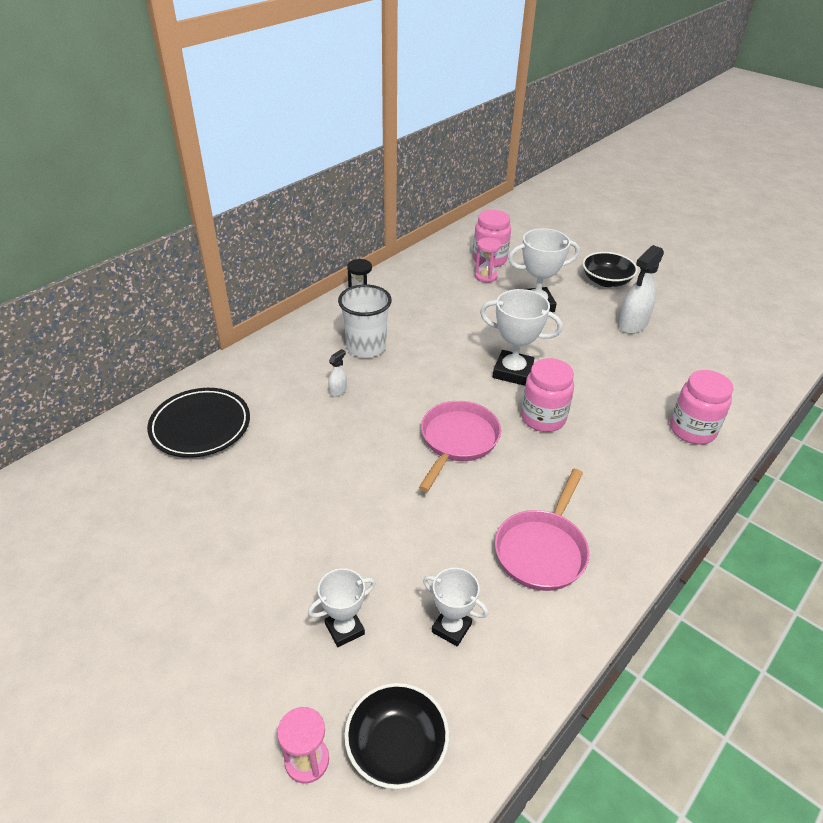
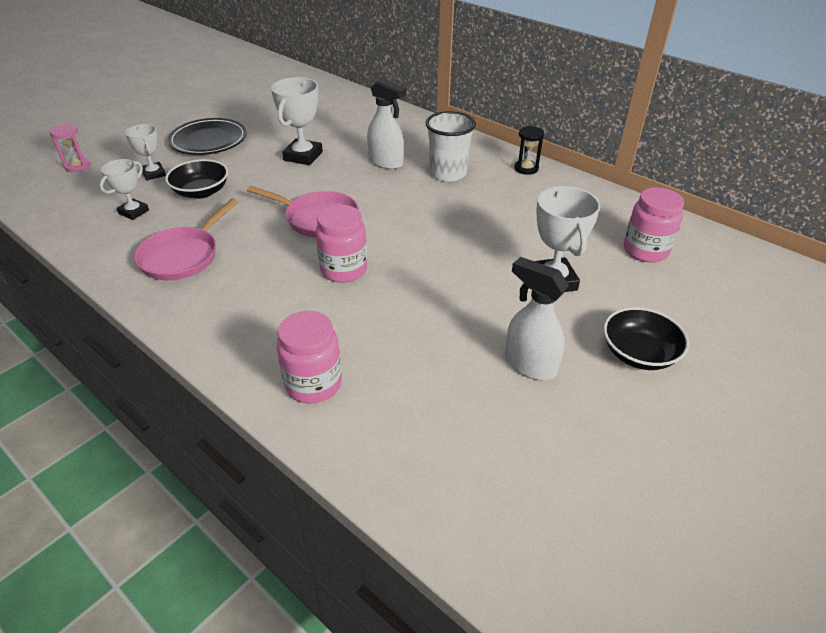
camera: 90 degrees right, 0 degrees up
(200, 426) = (347, 115): black plate -> black plate (208, 141)
(338, 391) = (386, 163): white spray bottle -> white spray bottle, size x2.10
(396, 747) = (66, 192): black bowl -> black bowl (201, 192)
(485, 276) = (603, 246): pink hourglass -> none
(512, 372) = (418, 255): white trophy -> white trophy (303, 156)
(542, 550) = (183, 256): pink pan -> pink pan turned 90 degrees counterclockwise

